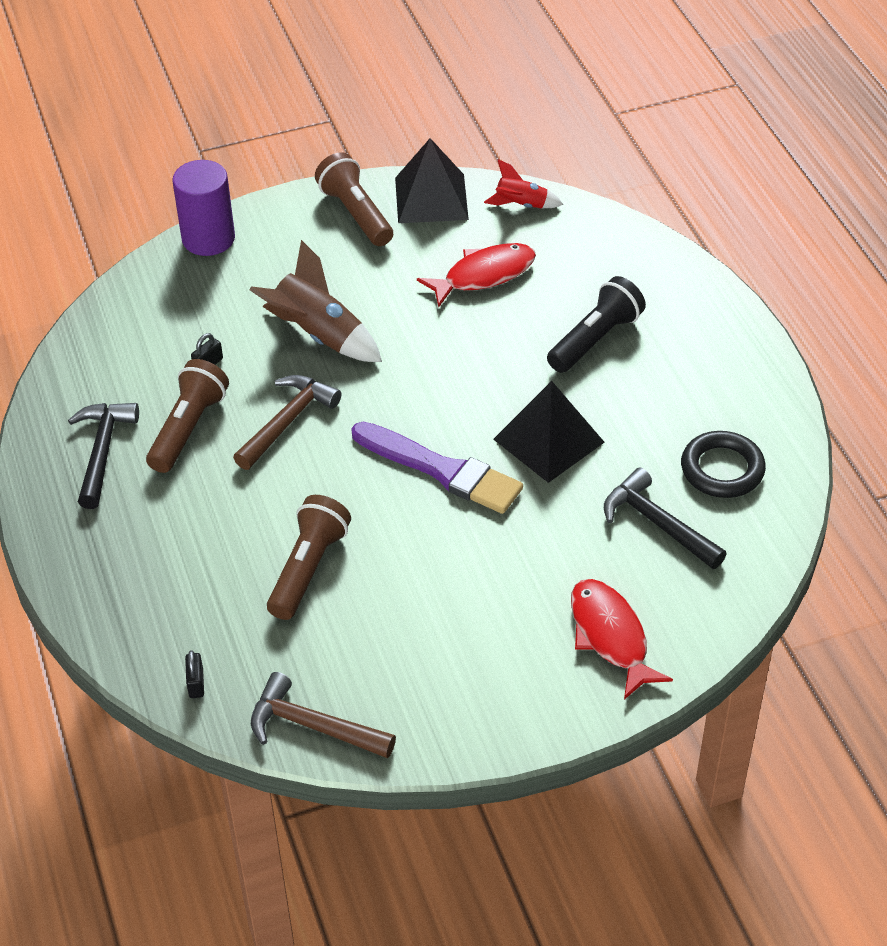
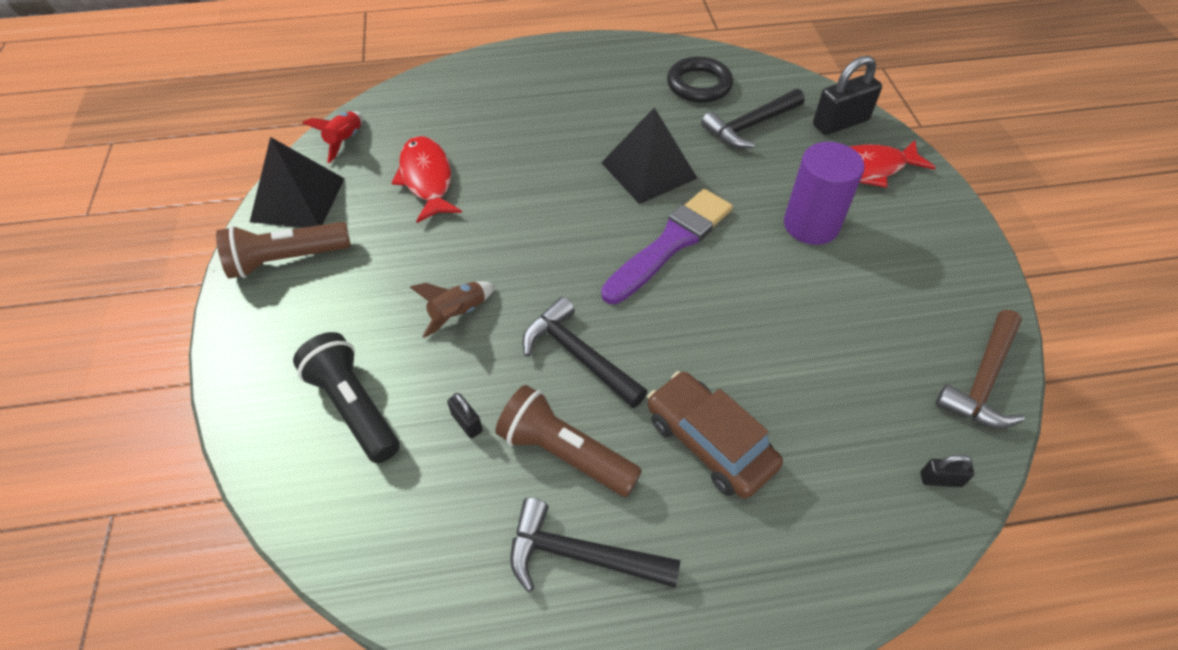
camera: 80 degrees left, 5 degrees up
(208, 238) = (249, 401): purple cylinder -> purple cylinder (811, 225)
(211, 519) = (709, 442): none -> brown car
(287, 422) = (578, 356): brown hammer -> black hammer
(308, 568) = (785, 361): brown flashlight -> none
(318, 335) = (458, 313): brown rocket -> brown rocket, size x0.58
(595, 339) = (537, 124): black flashlight -> black flashlight (354, 407)
(694, 612) = (840, 123): none -> black padlock

